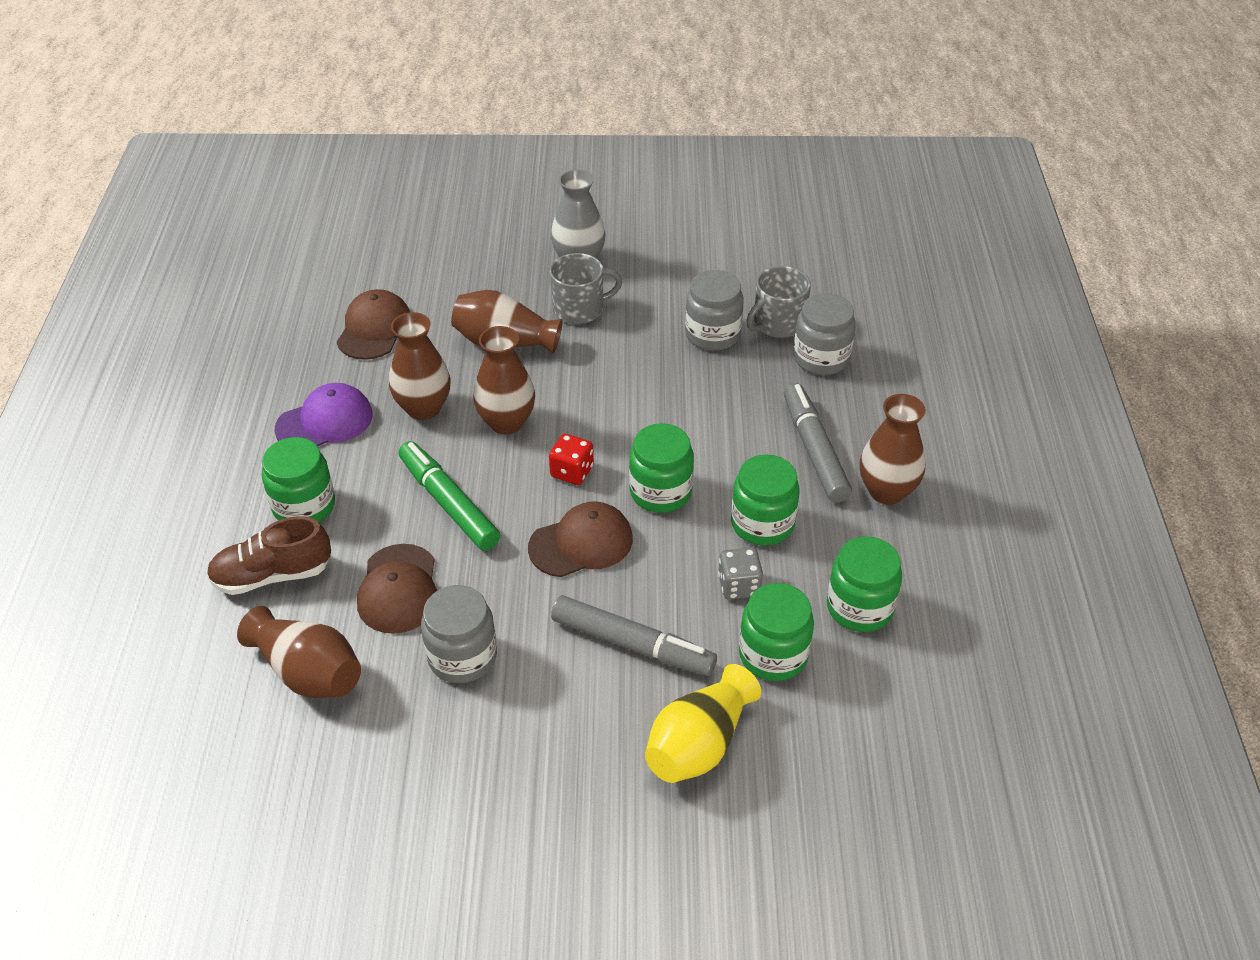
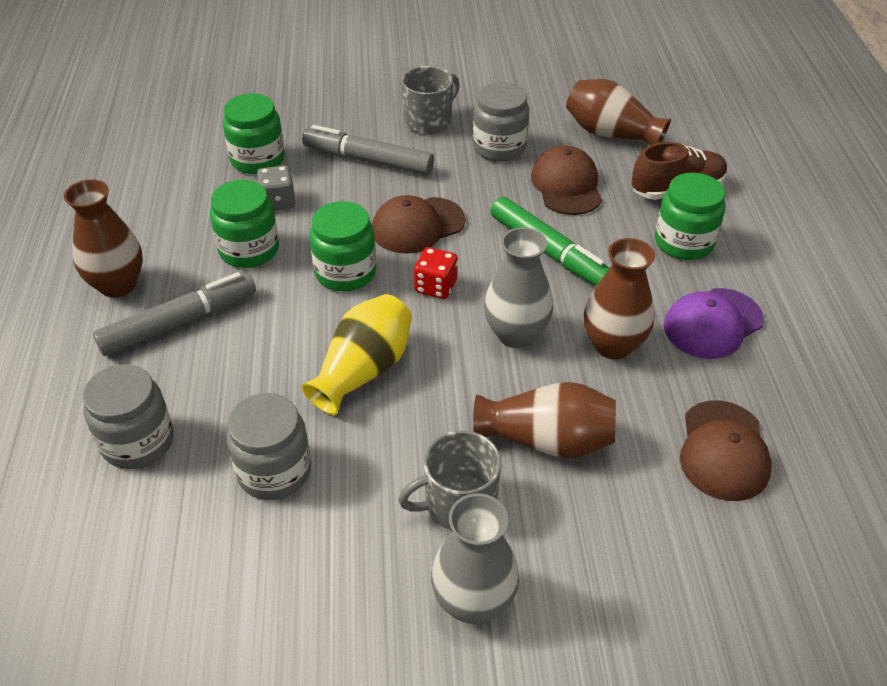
camera: 175 degrees right, 0 degrees up
(506, 422) = (516, 334): brown vase -> grey vase
(699, 744) = (319, 111): yellow vase -> yellow vase (363, 370)
(777, 324) = (182, 495): grey mug -> grey mug (429, 121)
(814, 450) = (179, 323): grey marker -> grey marker turned 105 degrees counterclockwise
(859, 607) = (178, 192): green jar -> none

